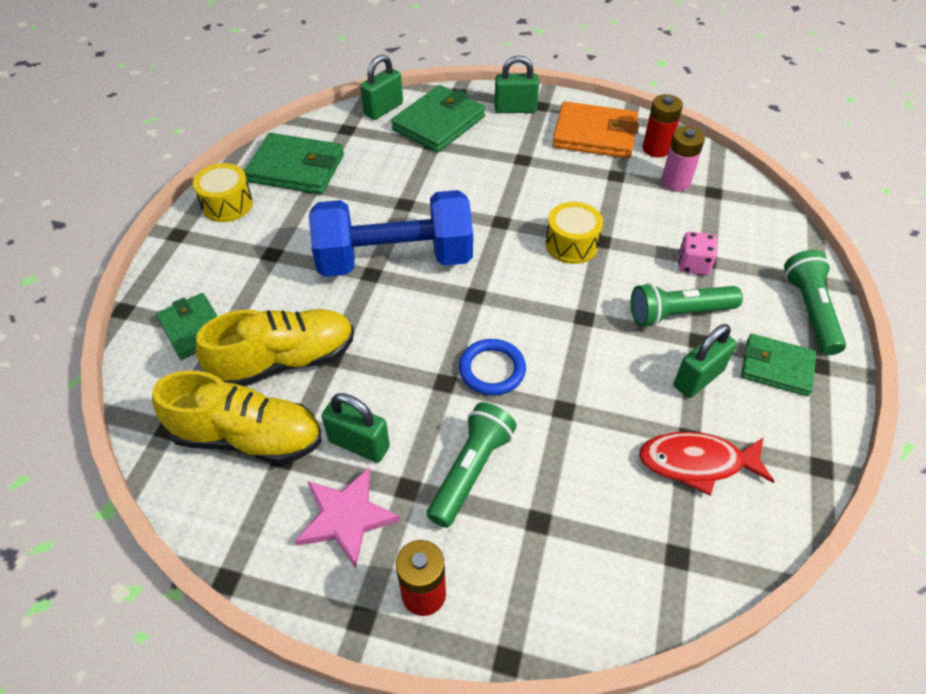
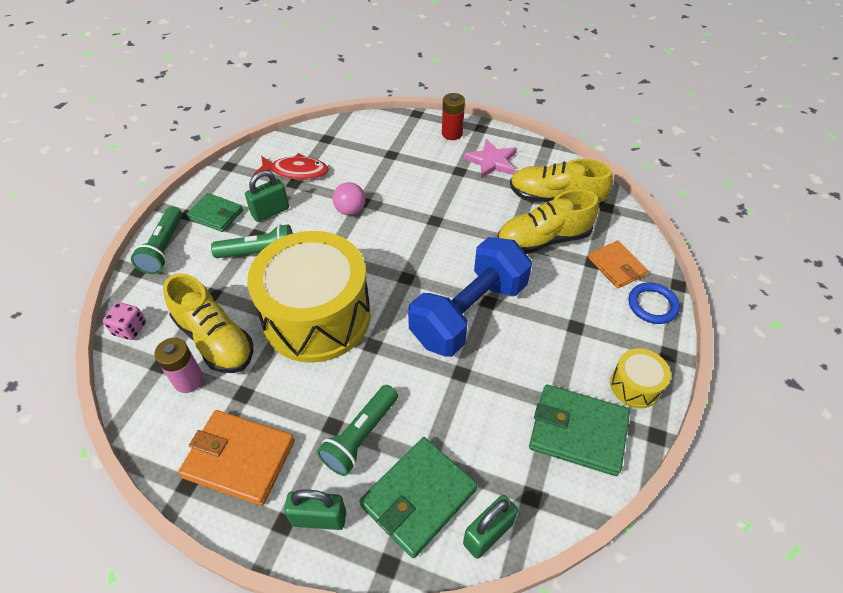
camera: 175 degrees left, 0 degrees up
(193, 328) = (616, 266): green wallet -> orange wallet
(359, 444) = (488, 191): green padlock -> none
(395, 259) = (469, 313): blue dumbbell -> blue dumbbell turned 45 degrees counterclockwise
(471, 470) = (423, 176): green flashlight -> green flashlight (360, 436)
(492, 369) = (402, 225): blue ring -> blue ring (652, 305)
(571, 244) = (317, 316): yellow drum -> yellow drum, size x2.35
(577, 390) = (350, 210): none -> pink ball
(656, 149) = (182, 429): red battery -> none
(672, 216) = (215, 339): none -> yellow shoe
(693, 265) = (225, 290): pink dice -> pink dice (130, 329)

